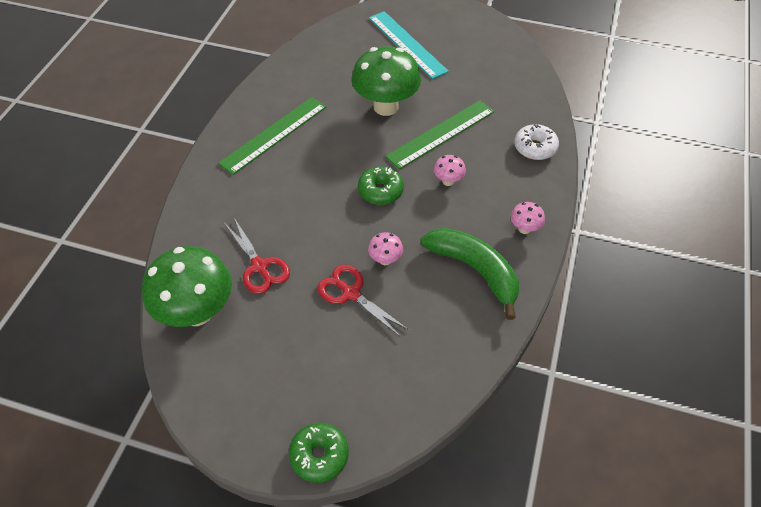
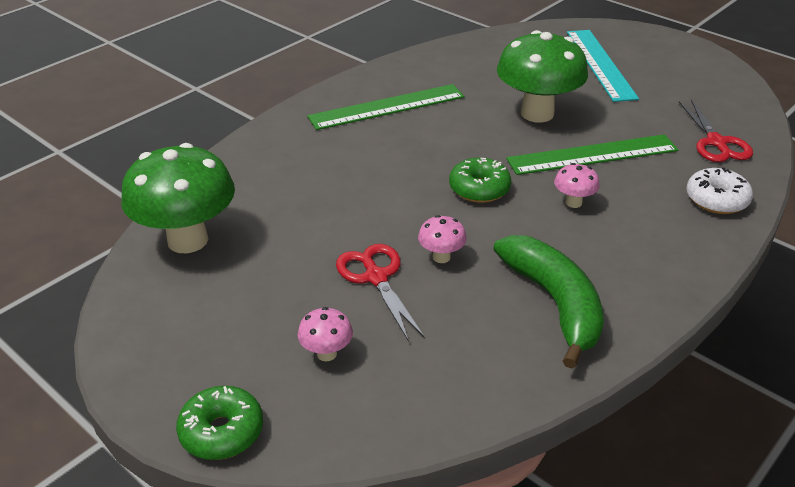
camera: 25 degrees right, 15 degrees down
(259, 266) = (286, 219): red scissors -> red scissors (716, 142)
(524, 229) = (652, 280): pink mushroom -> pink mushroom (326, 353)

